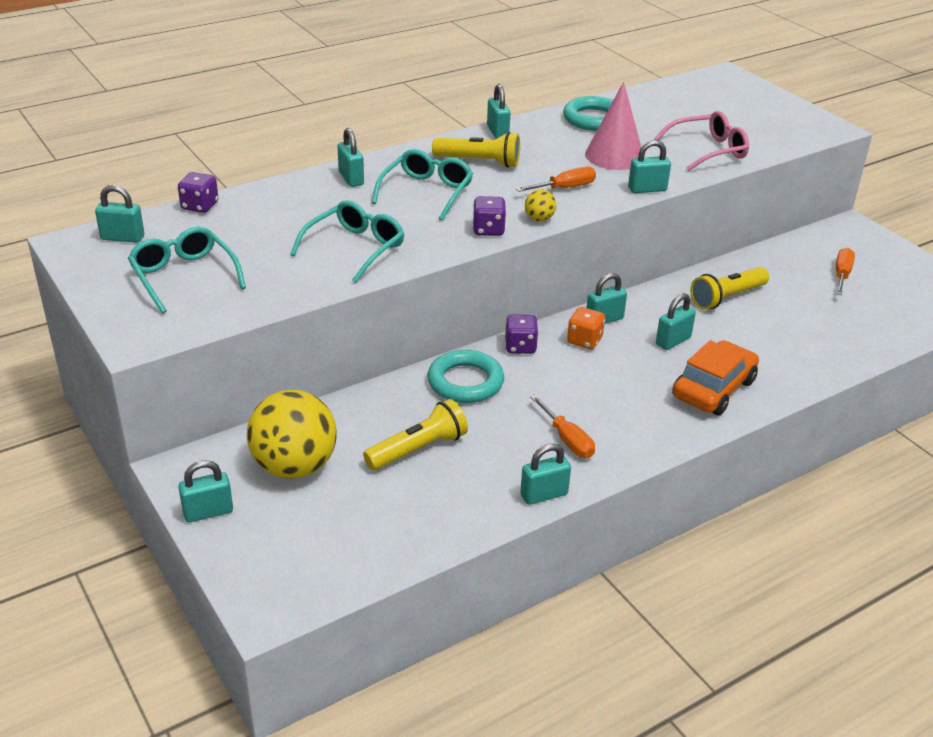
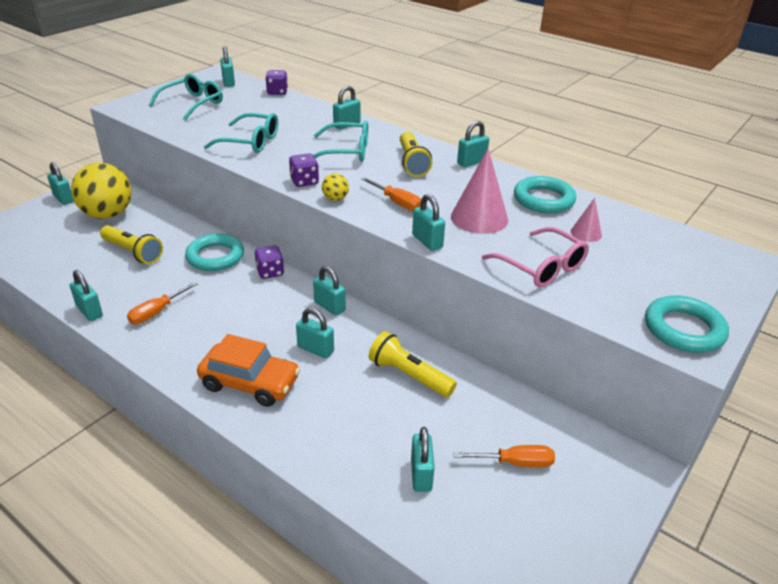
camera: 70 degrees right, 0 degrees up
(584, 340) = (293, 301): orange dice -> none
(661, 118) = (586, 233): none -> pink cone
(806, 124) = (683, 329): none -> turquoise ring
(848, 319) = (421, 474): none -> turquoise padlock

